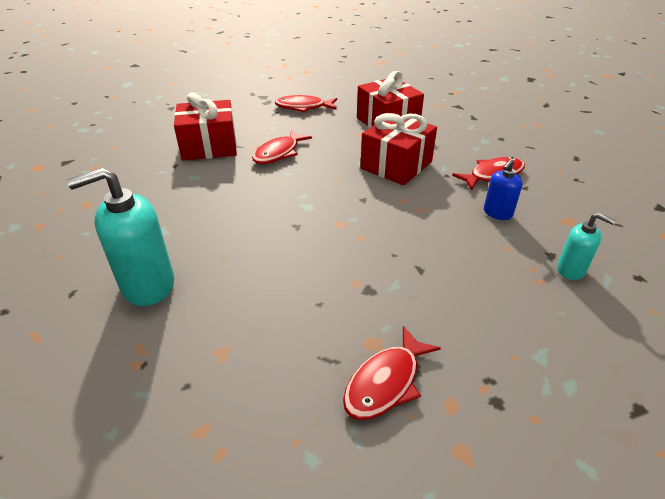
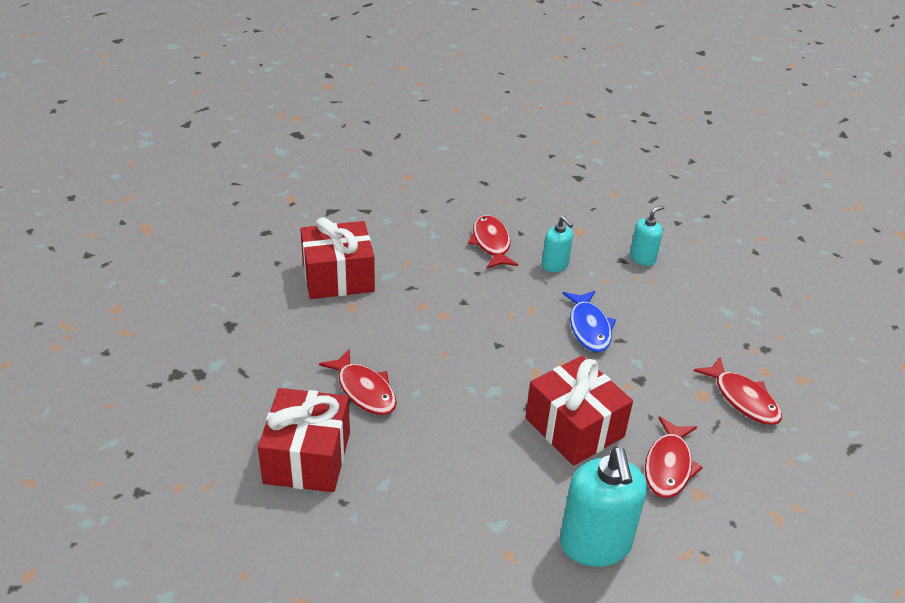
camera: 75 degrees left, 0 degrees up
(303, 107) = (245, 340): red fish -> red fish (668, 466)
(396, 165) = (442, 301): red gift -> red gift (574, 427)
(423, 246) = (589, 327): none -> blue fish
(497, 213) = (555, 265): blue soap dispenser -> turquoise soap dispenser

